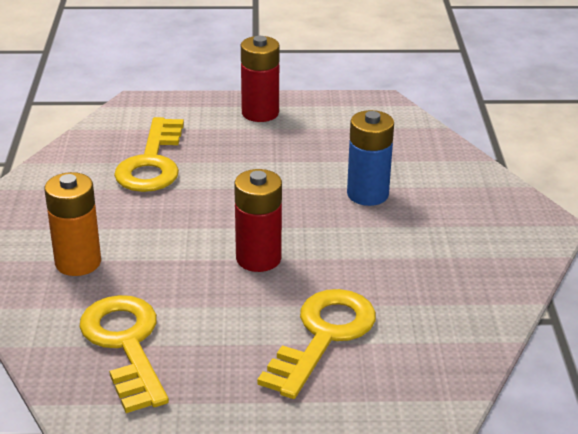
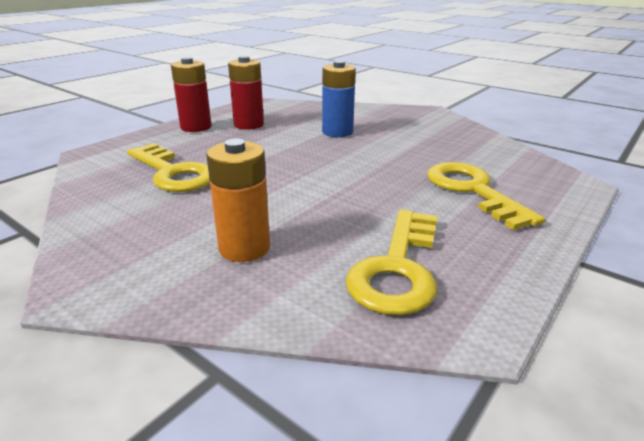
camera: 50 degrees left, 5 degrees down
(125, 344) = (397, 268): yellow key -> yellow key turned 90 degrees counterclockwise
(258, 258) = (355, 180): red battery -> red battery (249, 125)

